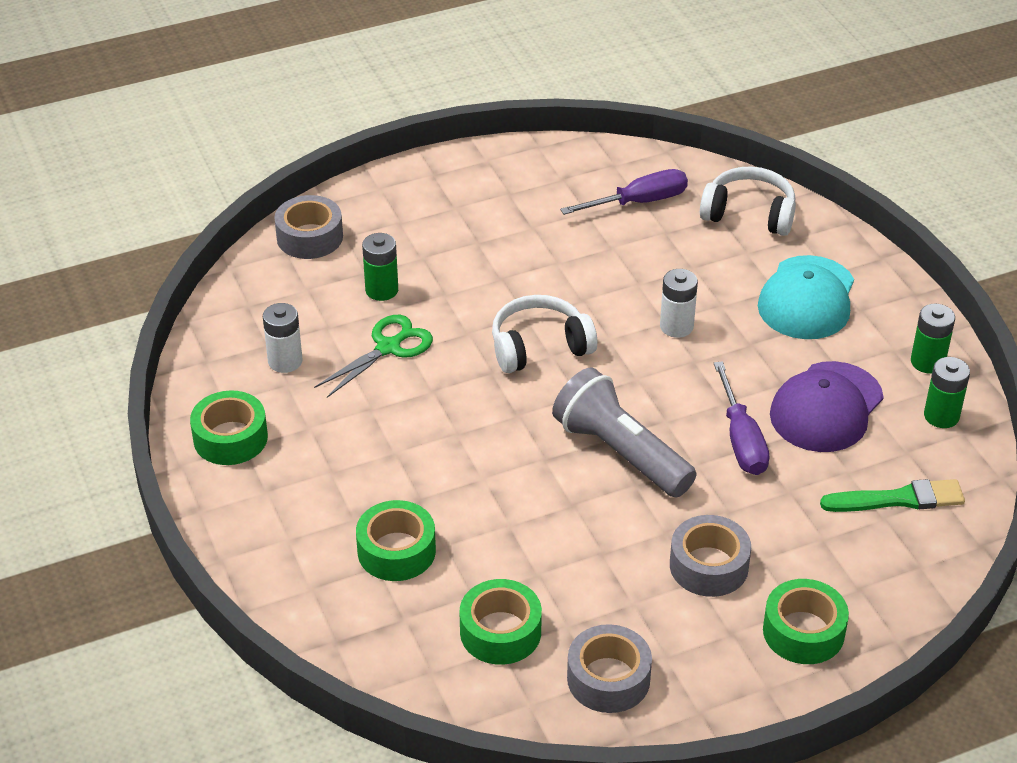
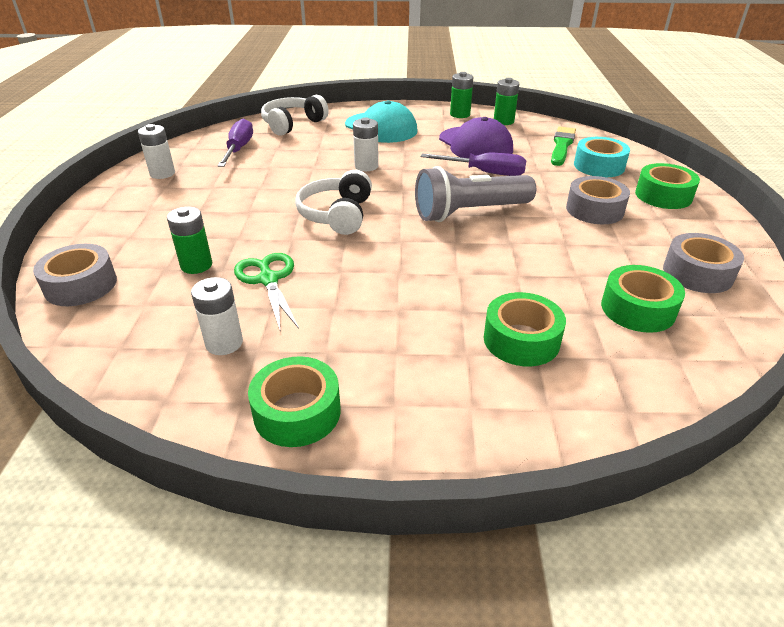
camera: 65 degrees left, 5 degrees down
(535, 176) = (162, 173): none -> white battery
(854, 551) = (599, 166): none -> turquoise tape

